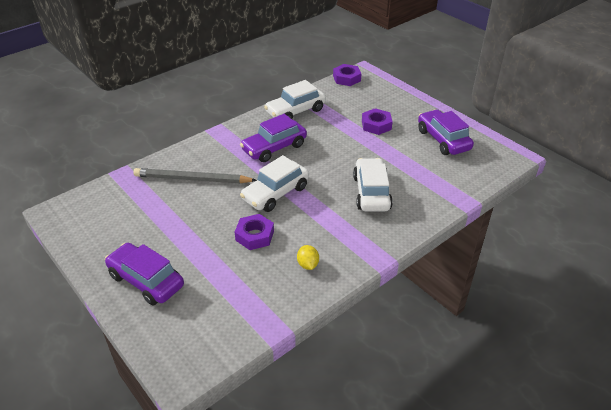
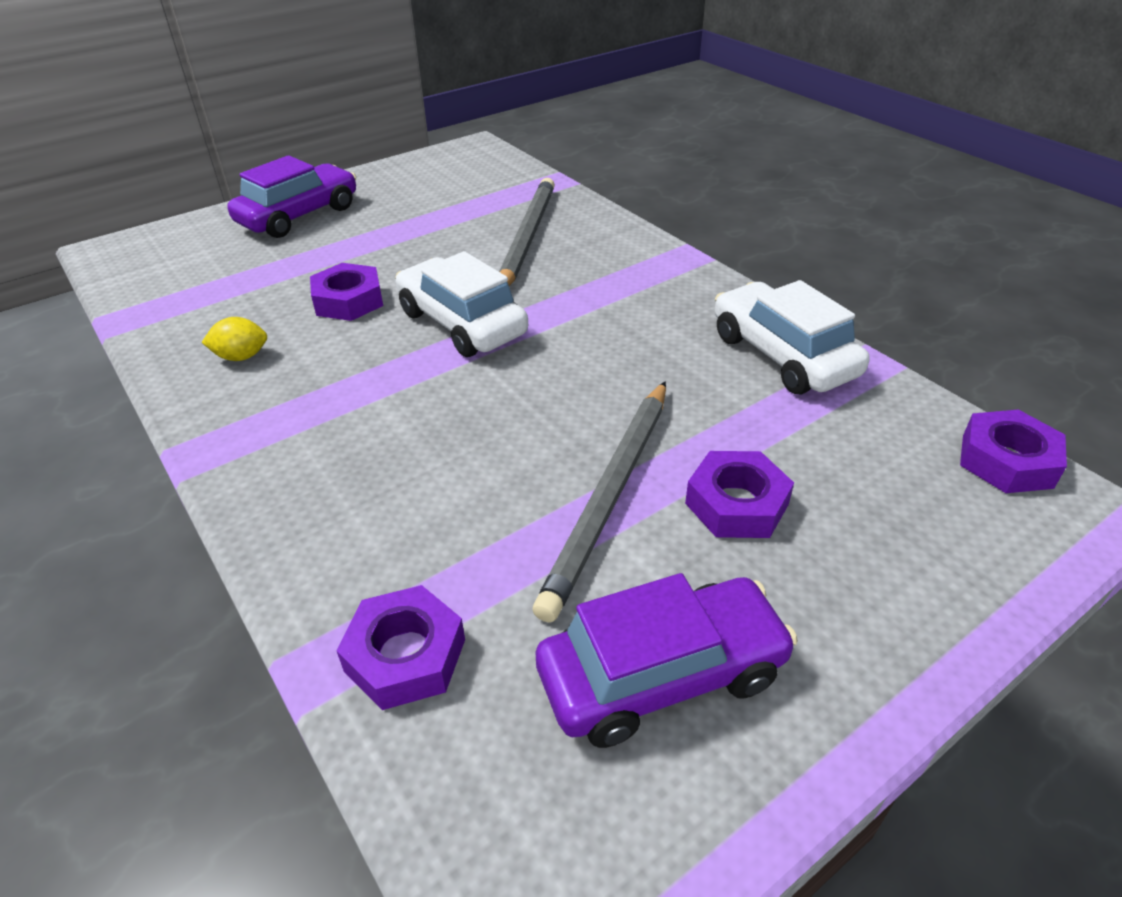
camera: 95 degrees right, 0 degrees up
(274, 148) = (622, 323): purple car -> none
(371, 192) = (424, 462): white car -> none
(378, 149) = (610, 495): none -> grey pencil
(454, 185) = (405, 655): none -> purple nut

